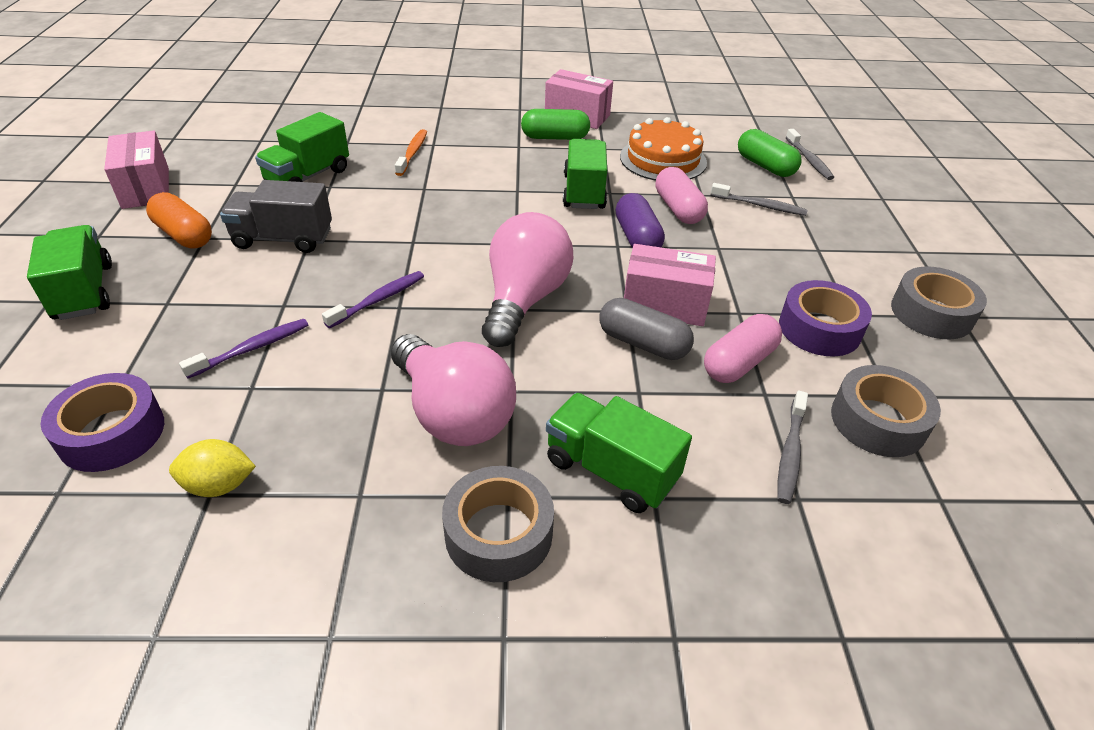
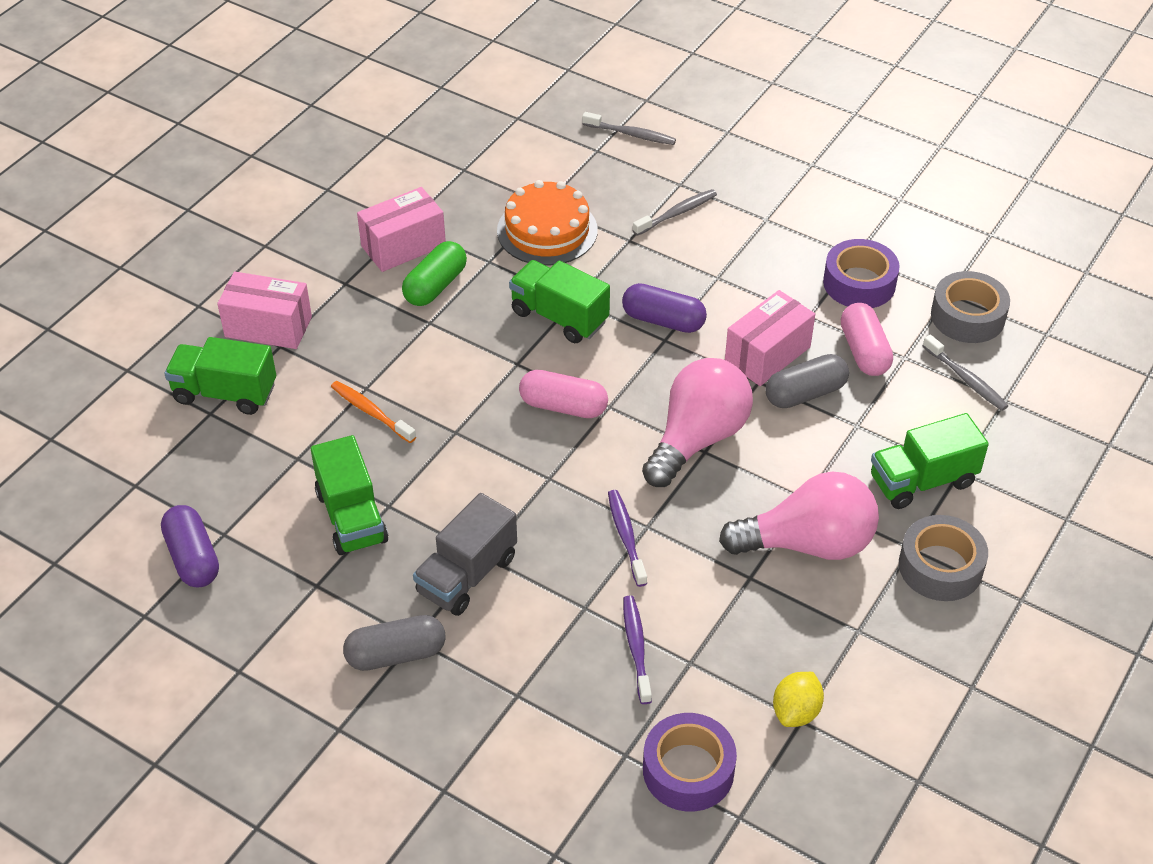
camera: 55 degrees left, 5 degrees up
(84, 292) = (447, 758): green truck -> green truck (225, 393)
(146, 188) = (260, 667): pink box -> pink box (268, 327)
(184, 235) = (396, 654): orange capsule -> grey capsule
(232, 137) = (193, 558): none -> purple capsule
(524, 300) = (697, 439): pink light bulb -> pink light bulb turned 75 degrees clockwise
(678, 209) = (640, 268): pink capsule -> pink capsule (563, 406)
(765, 166) = (617, 169): green capsule -> none
(931, 313) = (886, 211): grey tape -> none

